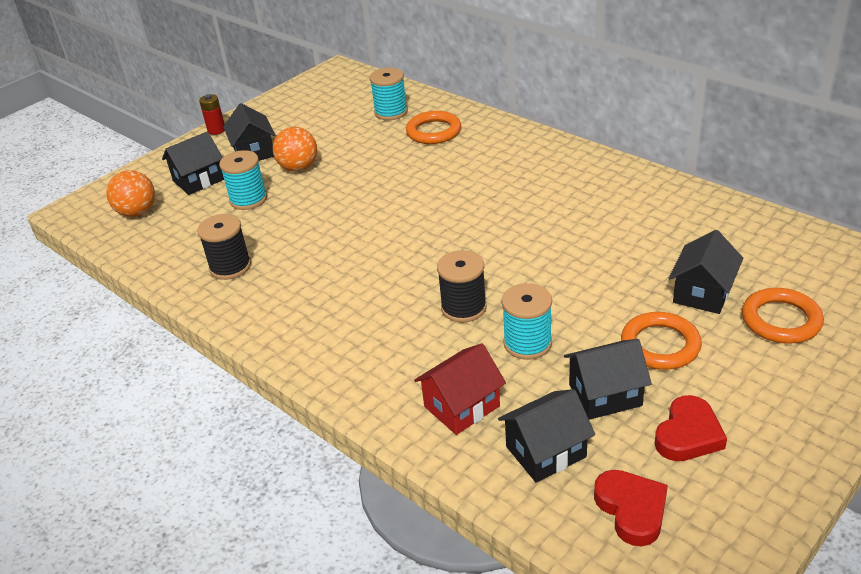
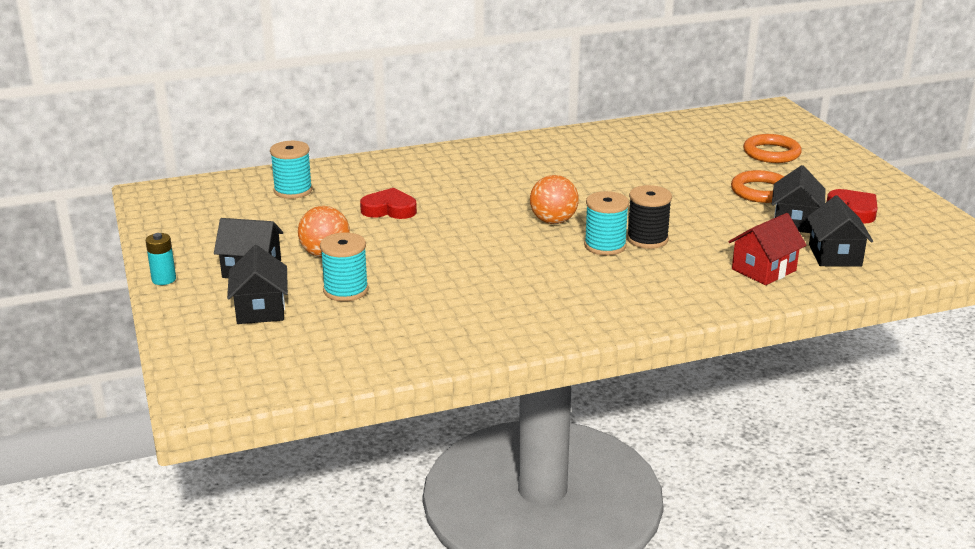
camera: 65 degrees left, 10 degrees down
(137, 212) = (273, 356): orange ball -> orange ball (553, 221)
(216, 130) = (164, 279): red battery -> turquoise battery
(230, 267) = (458, 323): black spool -> none
(433, 131) = (363, 183): orange ring -> none
(462, 406) = (764, 270): red house -> red house turned 60 degrees clockwise
(527, 343) = (715, 229): turquoise spool -> turquoise spool (605, 246)
(631, 509) = (906, 245): red heart -> red heart (389, 209)
(702, 293) = (720, 163): black house -> none

